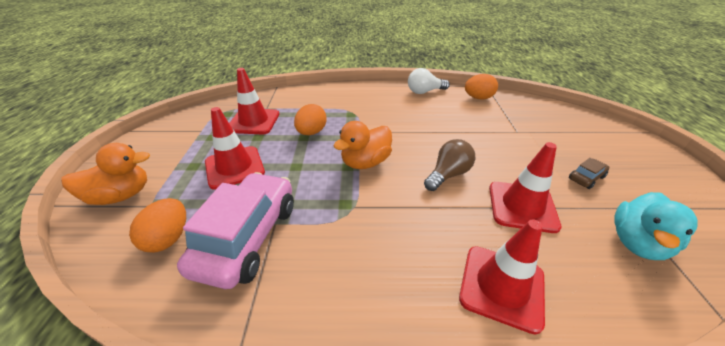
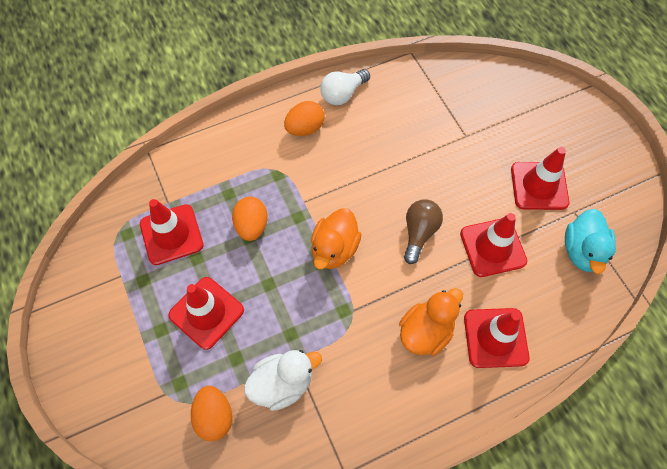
camera: 25 degrees left, 25 degrees up
(121, 195) = (123, 397): orange duck -> orange duck (426, 331)
(248, 237) = (282, 383): pink car -> white duck
(478, 98) = (409, 85): orange egg -> orange egg (305, 128)
(586, 178) = (539, 186): brown car -> red traffic cone

